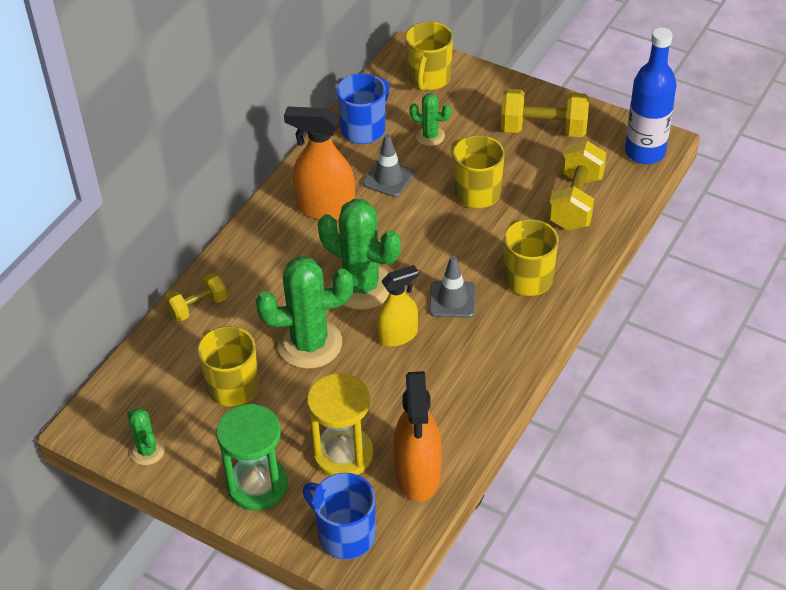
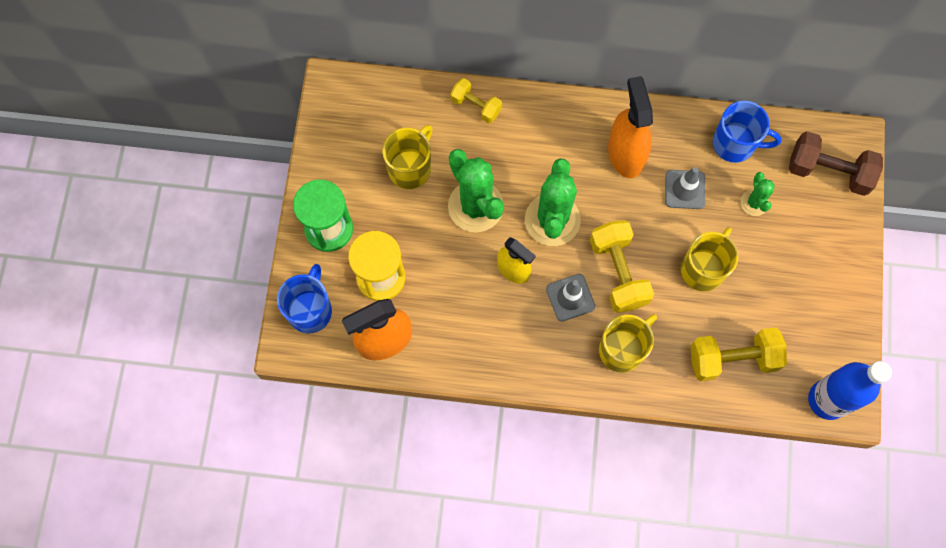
camera: 65 degrees right, 25 degrees up
(147, 451) = (327, 138): green cactus -> none
(429, 79) = (828, 171): yellow mug -> brown dumbbell
(543, 129) = (812, 298): yellow dumbbell -> yellow dumbbell (618, 272)

